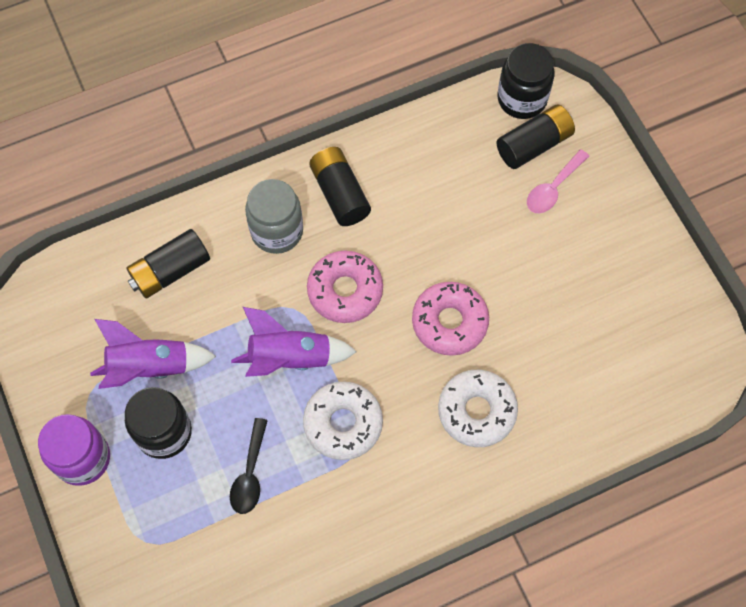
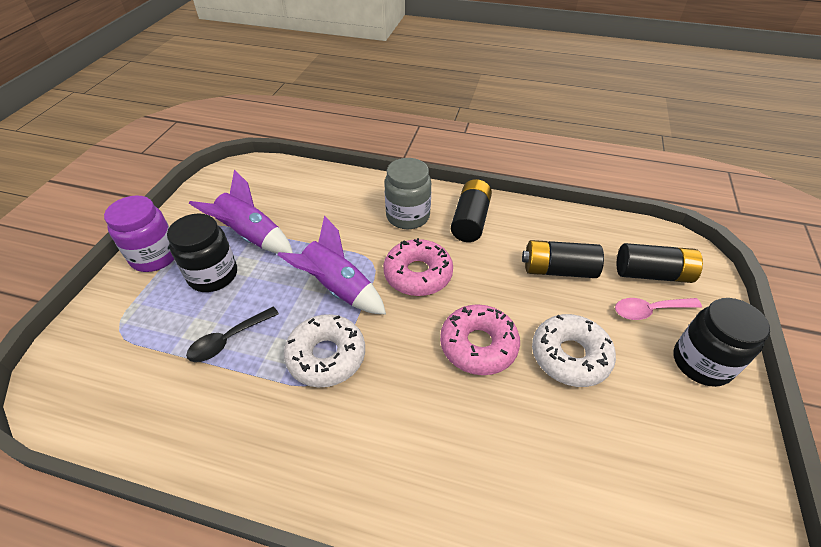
camera: 40 degrees right, 20 degrees down
(170, 271) = (322, 198): black battery -> black battery (558, 270)
(476, 411) = (440, 430): white donut -> white donut (570, 356)
(522, 99) = (662, 242): black jar -> black jar (701, 363)

